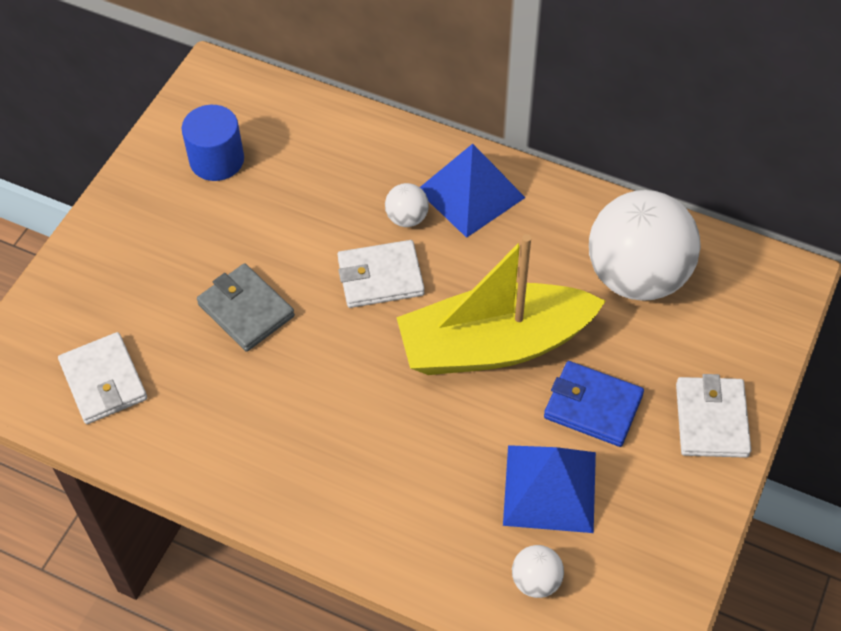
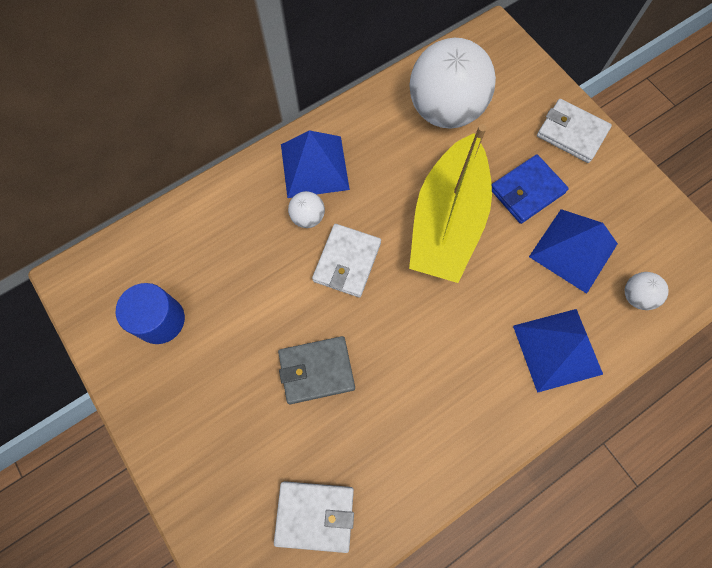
camera: 60 degrees left, 15 degrees up
(412, 523) = (557, 349): none -> blue pyramid

